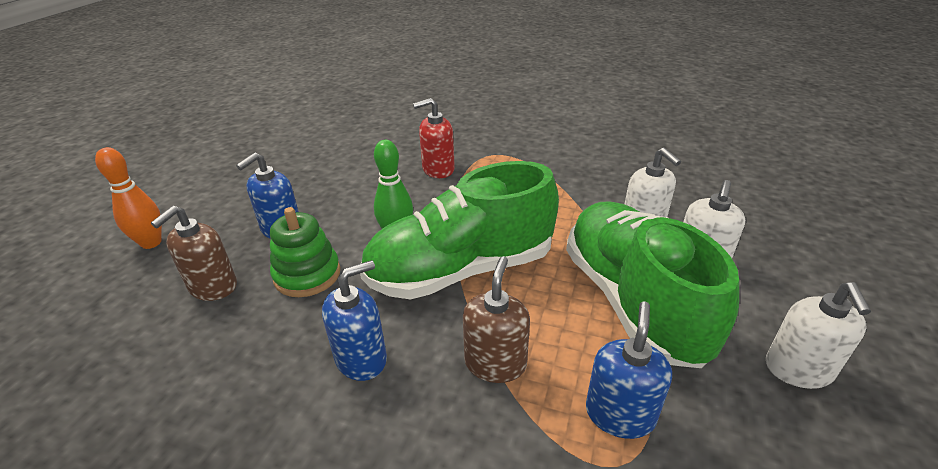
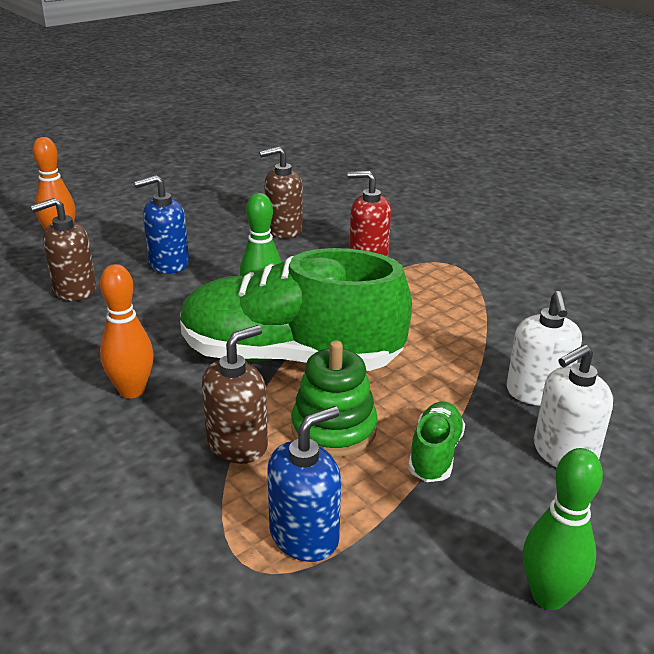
camera: 30 degrees right, 5 degrees down
(307, 275) = (153, 309): green stacking toy -> green stacking toy (334, 429)
(351, 168) = (283, 230): none -> brown soap dispenser
(361, 359) = (132, 391): blue soap dispenser -> orange bowling pin
(632, 301) = (435, 454): green shoe -> green shoe, size x0.42
(798, 369) = (548, 596): white soap dispenser -> green bowling pin

